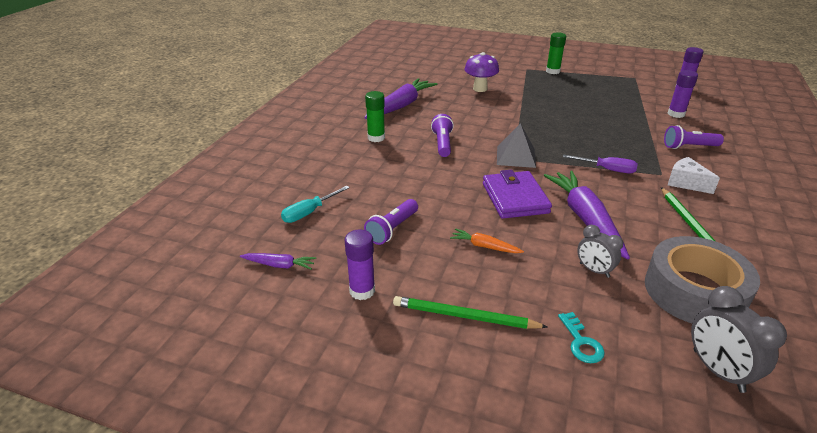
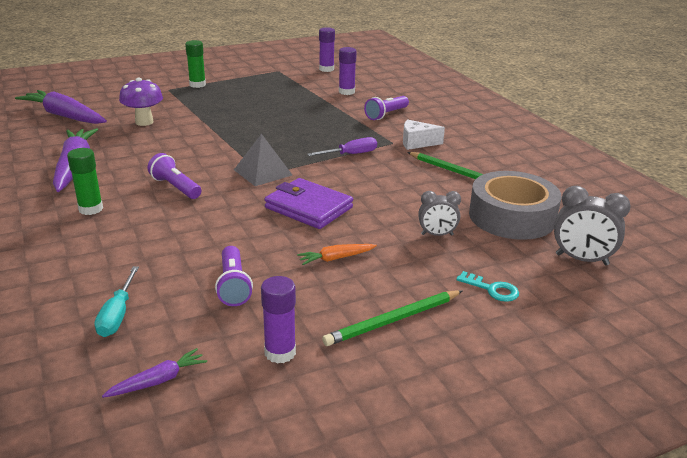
camera: 45 degrees left, 5 degrees down
(585, 219) = (383, 199): purple carrot -> purple carrot (64, 116)

